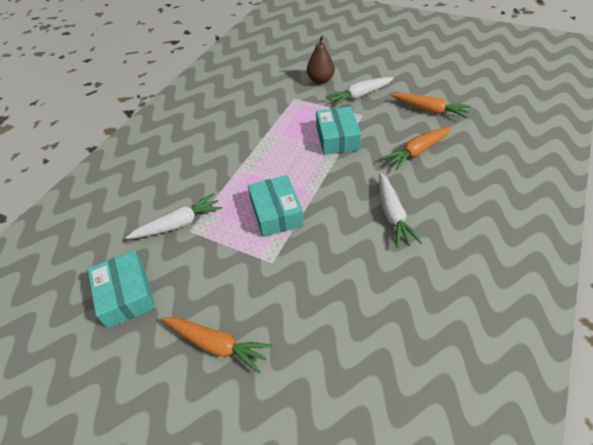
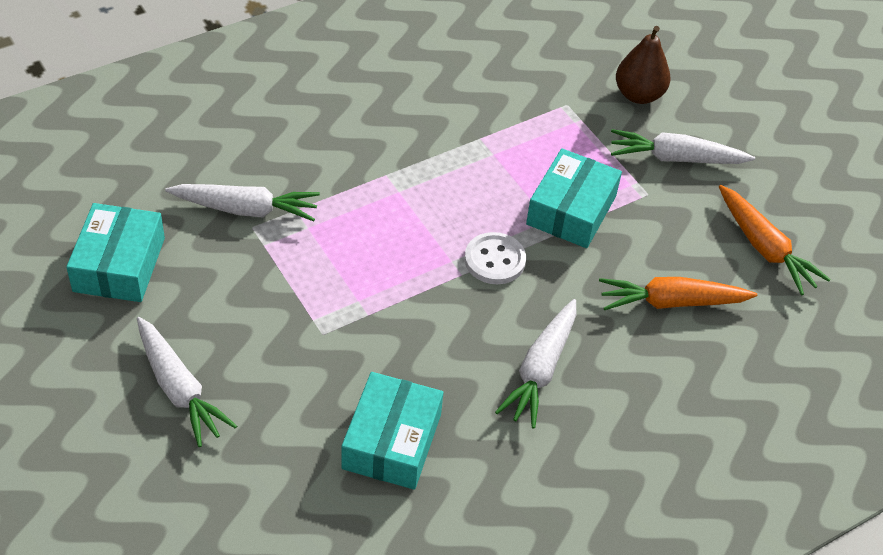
camera: 25 degrees right, 0 degrees up
(216, 345) = (179, 389): orange carrot -> white carrot
(276, 213) = (384, 270): turquoise box -> turquoise box (391, 441)
(324, 178) = (494, 260): none -> white button

